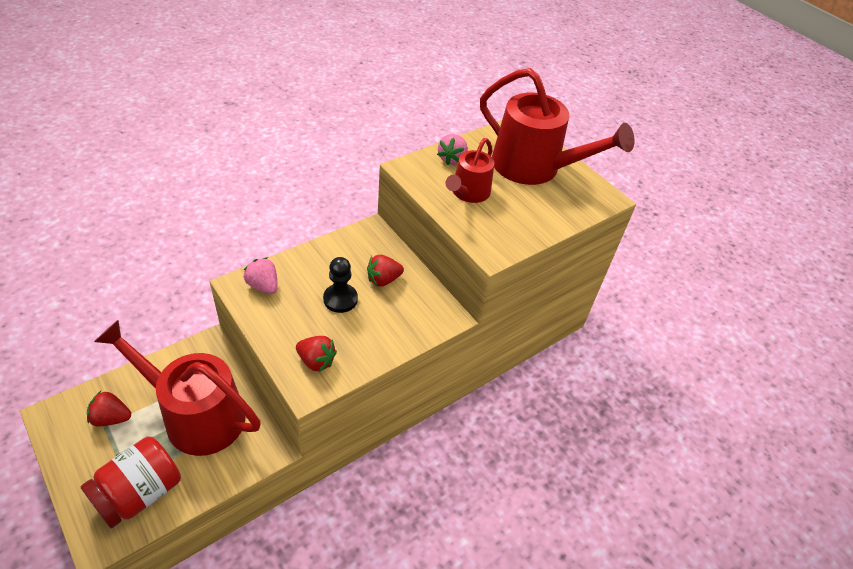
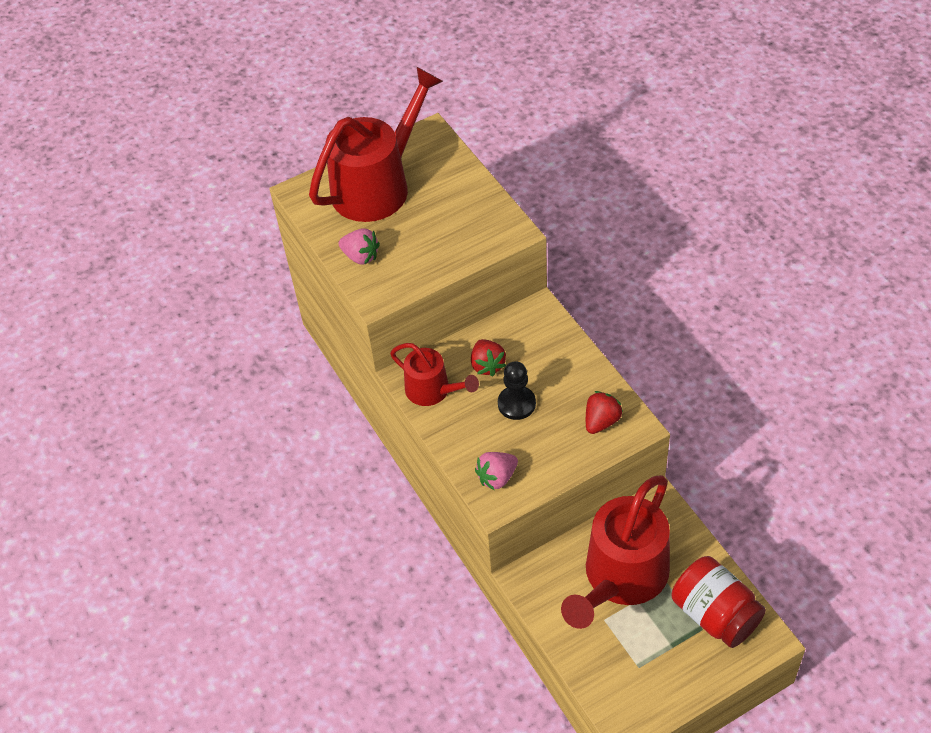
camera: 75 degrees left, 5 degrees up
(111, 418) = (628, 661): red strawberry -> none
(468, 193) = (422, 245): red watering can -> red watering can (433, 391)

